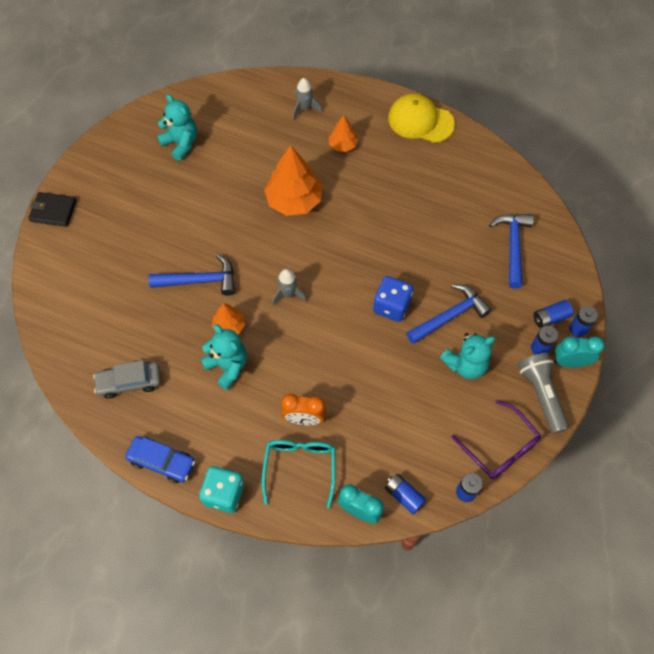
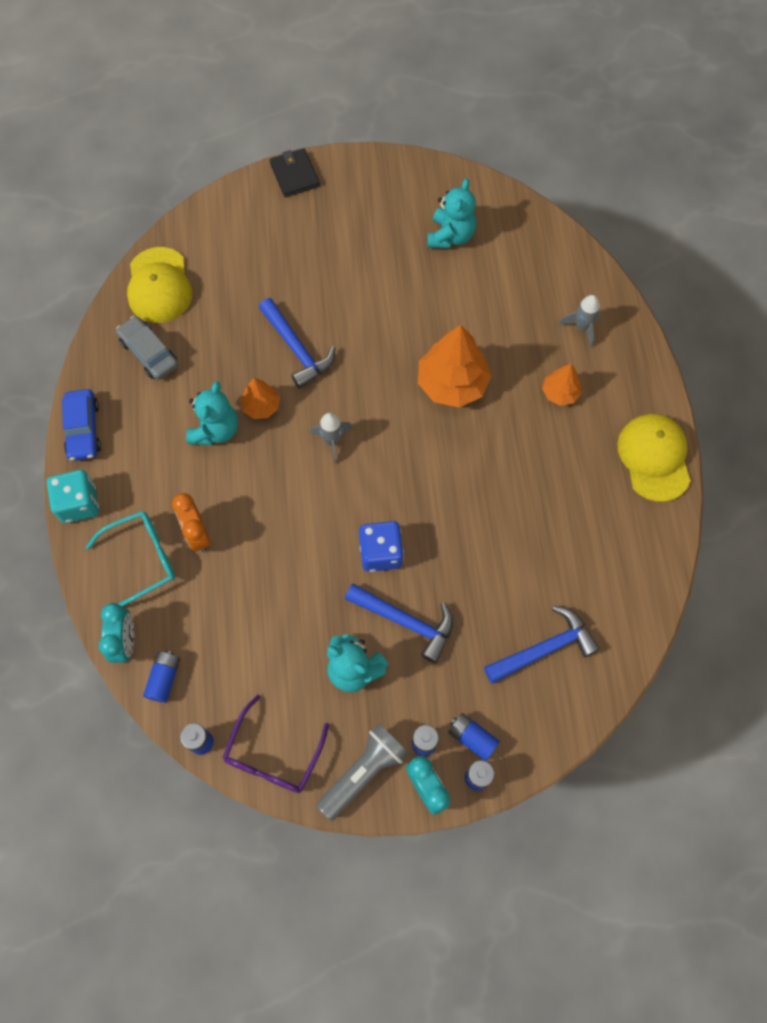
camera: 60 degrees right, 5 degrees up
(76, 347) = (159, 285): none -> yellow cap

